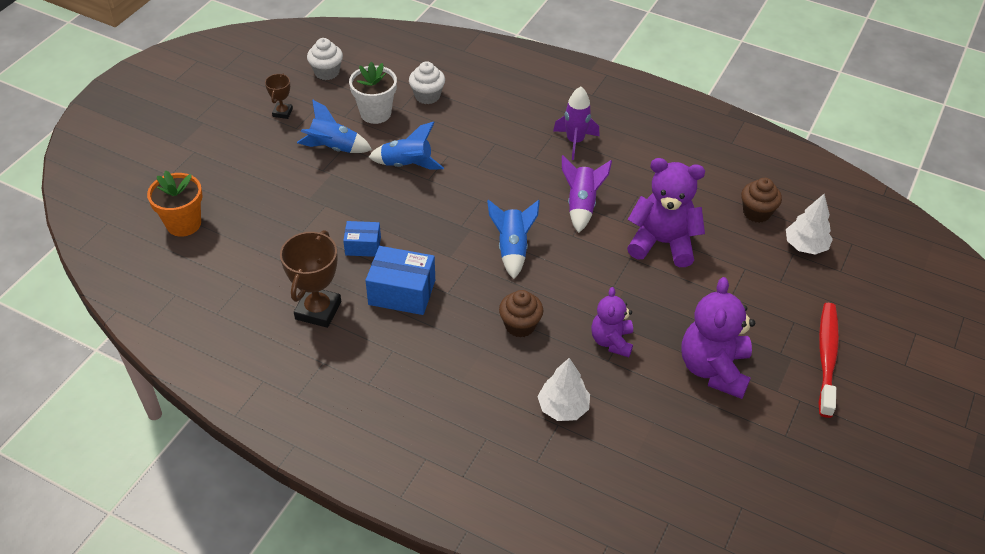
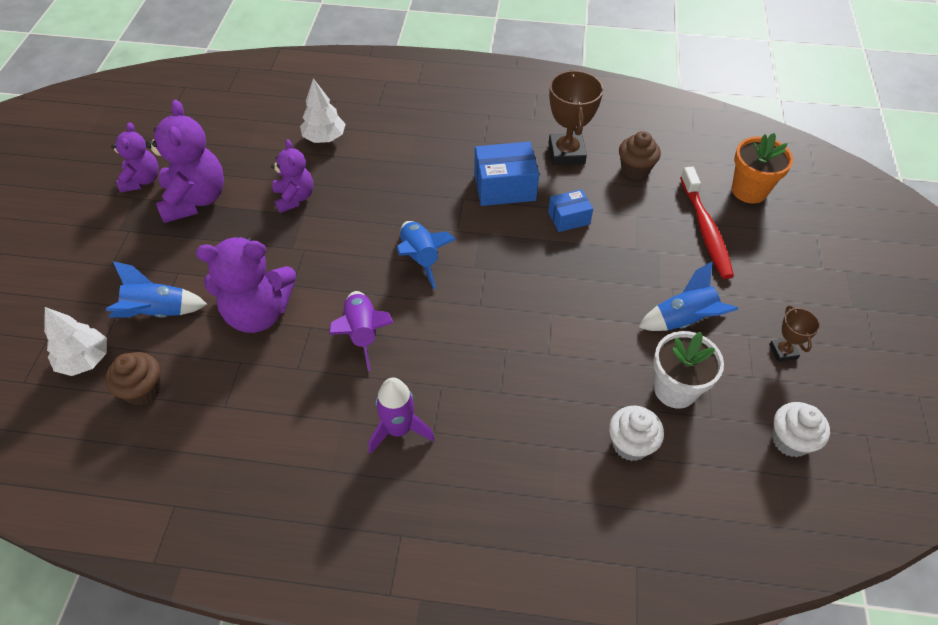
camera: 160 degrees right, 5 degrees up
(407, 165) = (586, 324): blue rocket -> blue rocket (158, 312)
(520, 325) = (383, 188): brown cupcake -> brown cupcake (635, 169)
(771, 410) = (142, 180): none -> purple teddy bear
(827, 357) = (81, 238): red toothbrush -> red toothbrush (705, 230)

